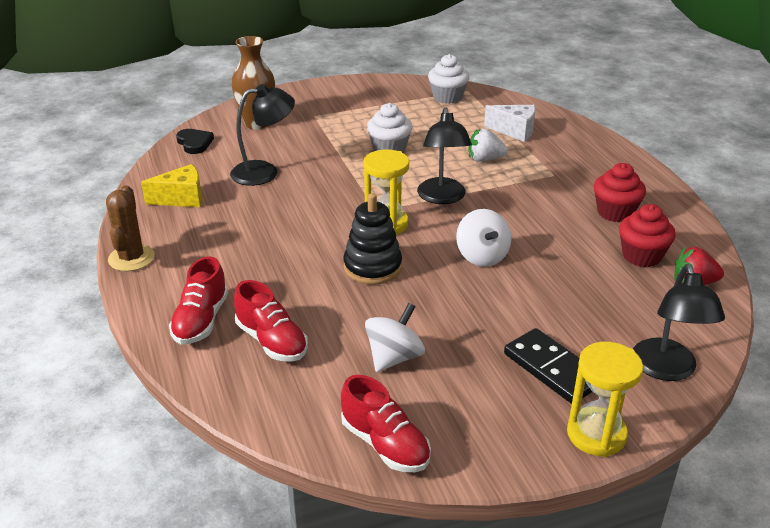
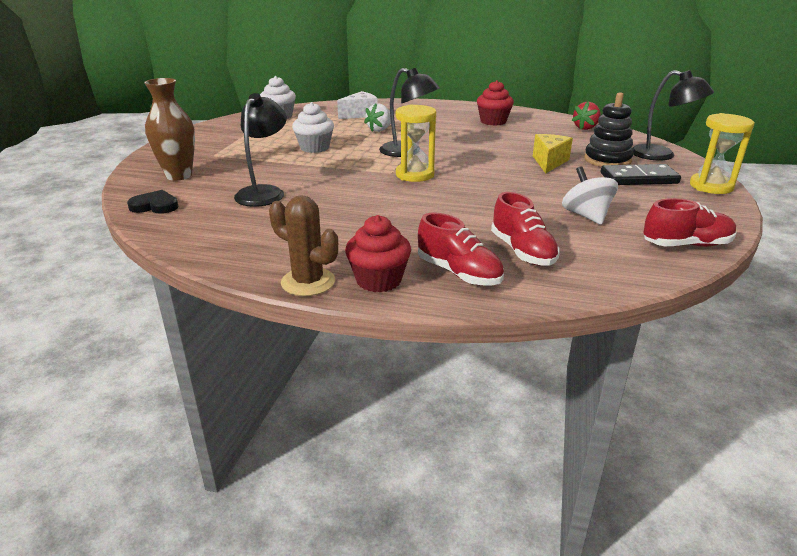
camera: 55 degrees left, 5 degrees down
(182, 198) = (242, 234): yellow cheese -> yellow cheese (549, 162)
(272, 341) = (522, 251): red shoe -> red shoe turned 75 degrees clockwise
(372, 267) = (465, 193): black stacking toy -> black stacking toy (607, 160)
(482, 256) = (495, 161): white spinning top -> none
(641, 256) = (546, 129): red cupcake -> red cupcake (378, 280)

